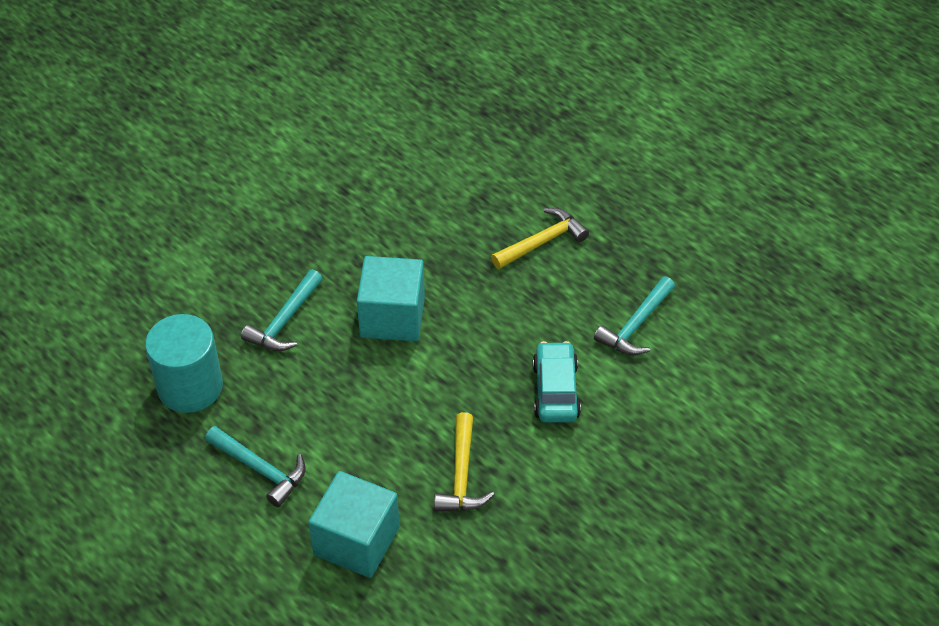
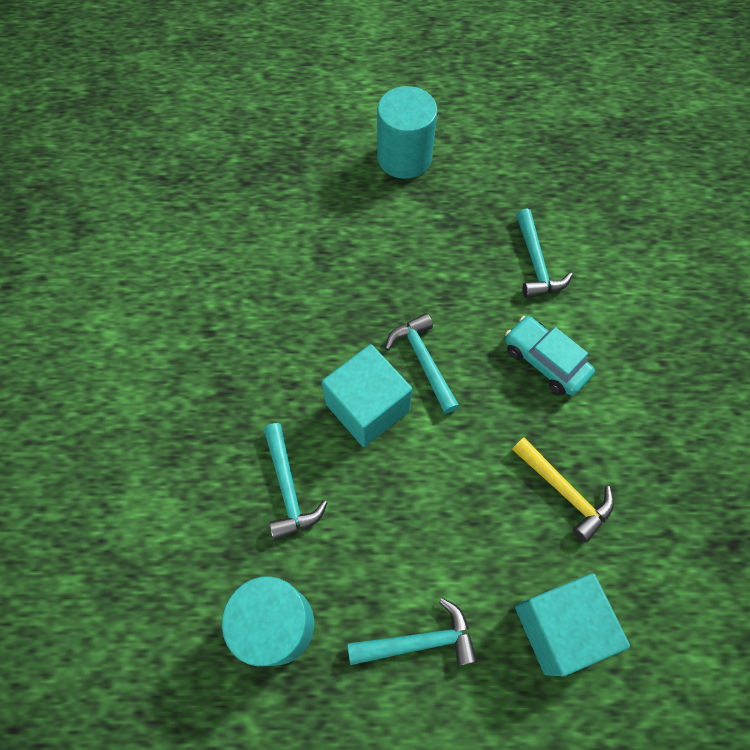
camera: 45 degrees left, 15 degrees up
(466, 320) = (423, 361): none -> turquoise hammer
(542, 242) = (403, 252): yellow hammer -> none
(627, 179) = (404, 157): none -> turquoise cylinder

